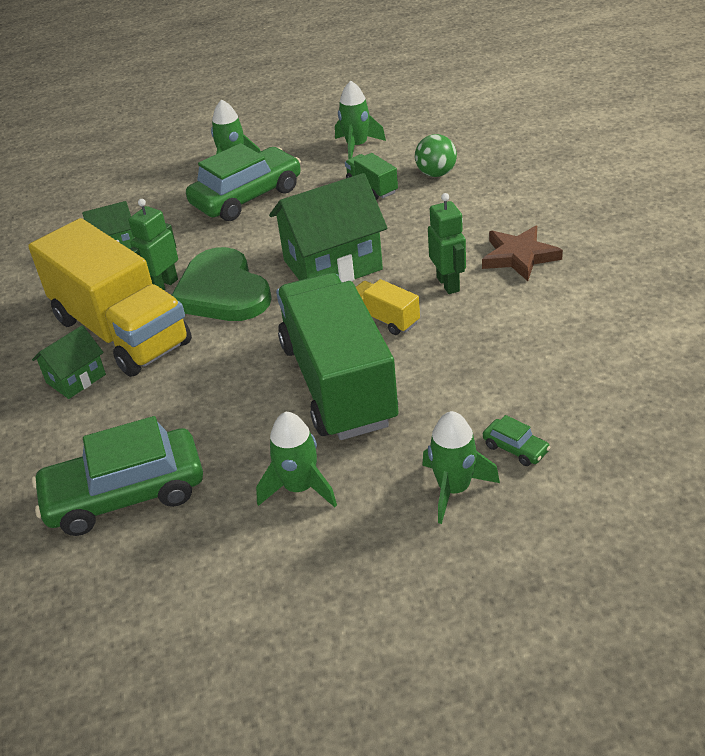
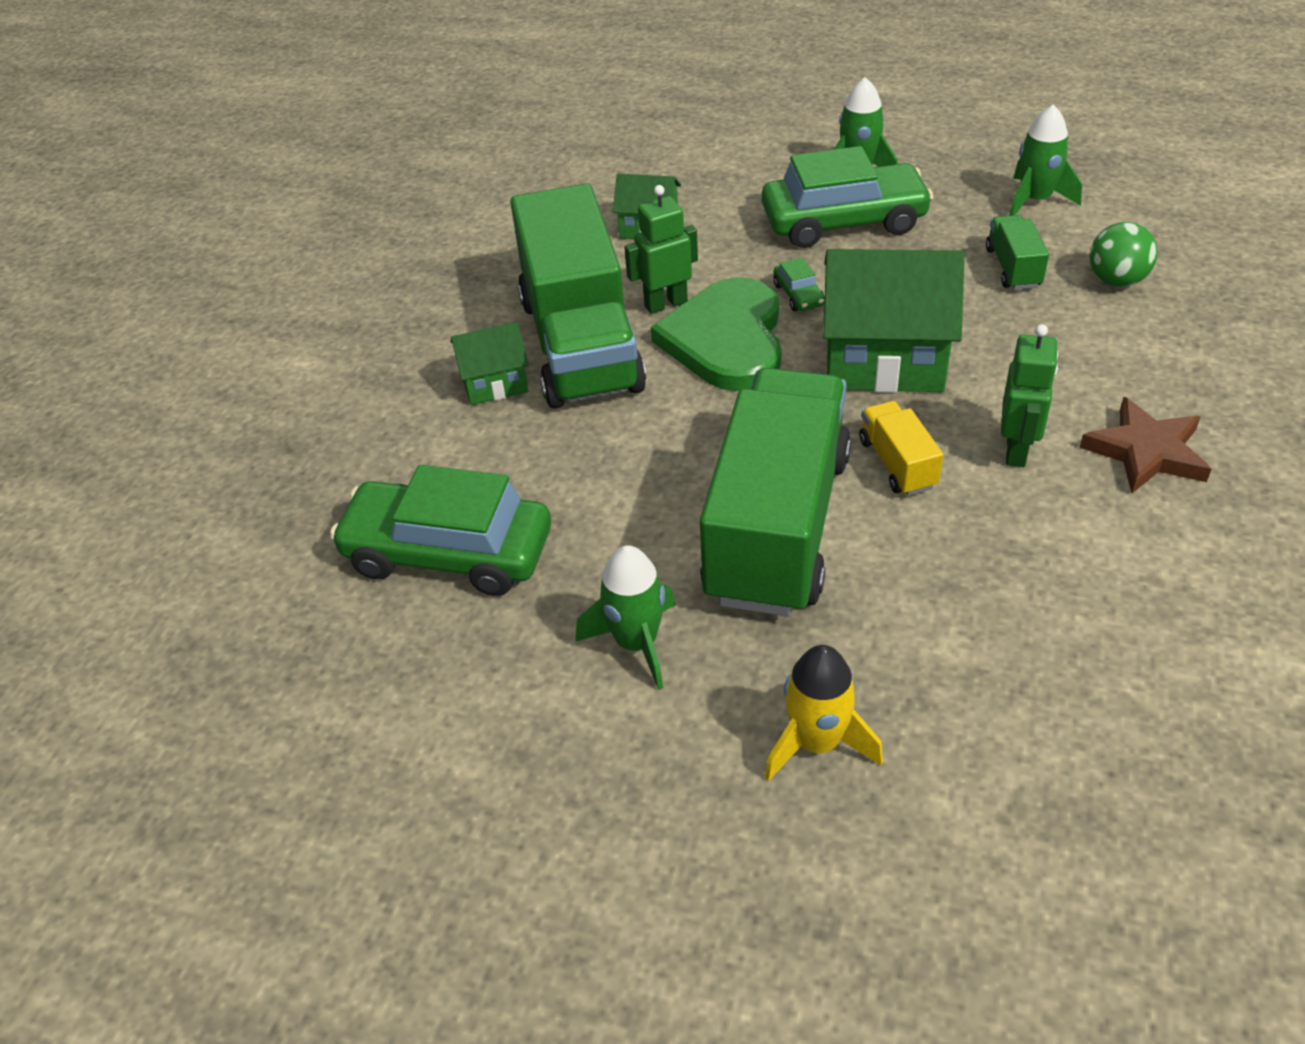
camera: 30 degrees right, 5 degrees up
(121, 331) = (580, 344): yellow truck -> green truck
(454, 489) = (817, 743): green rocket -> yellow rocket
(515, 448) = (937, 728): green car -> green car (798, 295)

